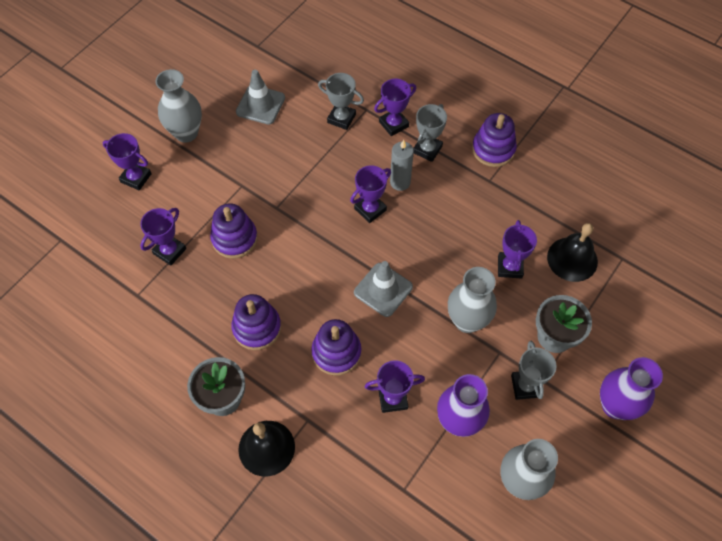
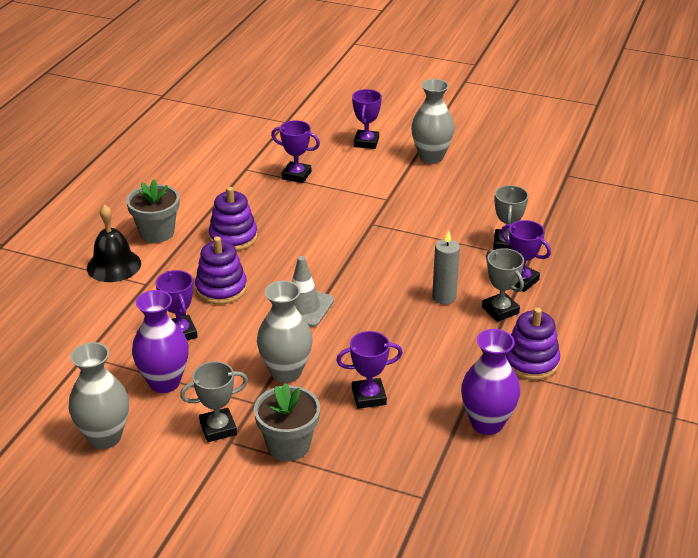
camera: 75 degrees right, 25 degrees down
(234, 238) = (325, 207): purple stacking toy -> none
(260, 105) = (491, 191): grey traffic cone -> none
(370, 209) = (398, 282): purple trophy -> none
(427, 149) = (500, 310): grey trophy -> grey trophy turned 45 degrees clockwise
(572, 259) = (402, 449): black bell -> none
(615, 406) = (211, 509): purple vase -> purple vase (487, 423)

